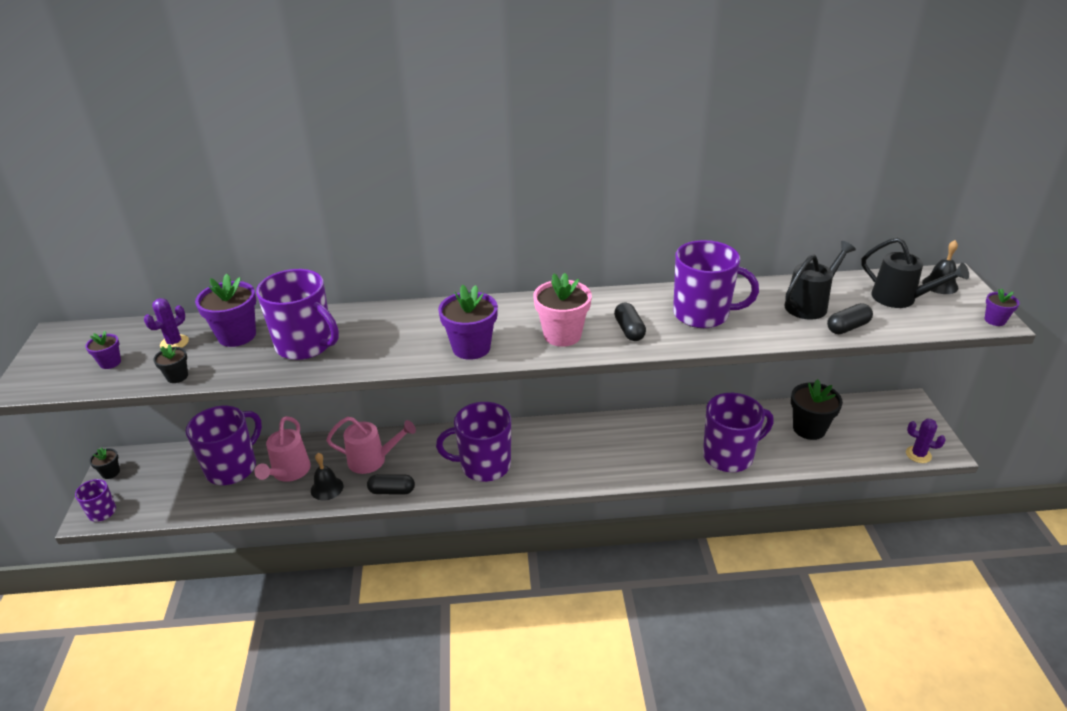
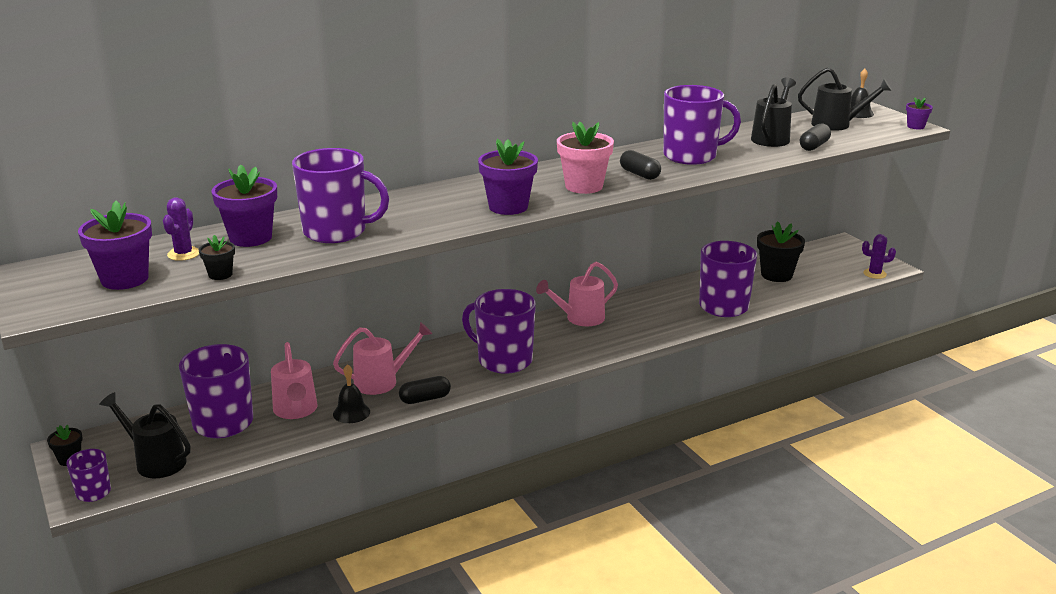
camera: 25 degrees left, 10 degrees down
(110, 363) = (125, 279): purple flower pot -> purple flower pot, size x1.93
(161, 494) = (155, 461): none -> black watering can
(484, 465) = (503, 360): purple mug -> purple mug turned 60 degrees clockwise
(582, 433) = (580, 318): none -> pink watering can

